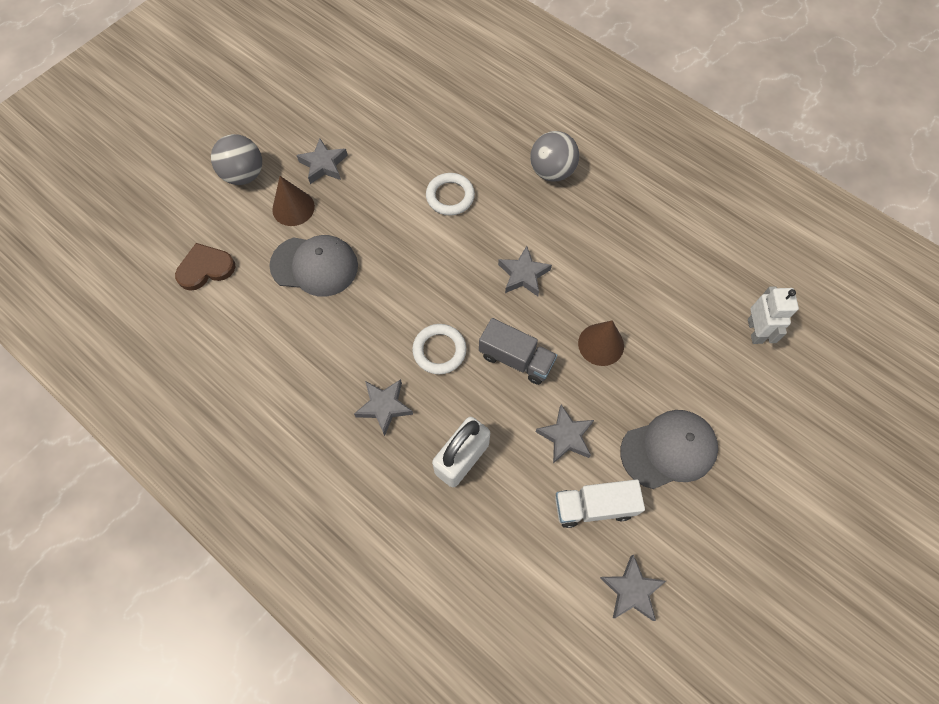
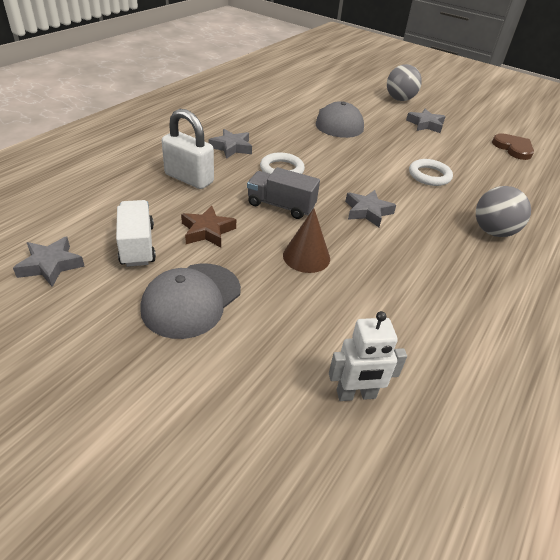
camera: 80 degrees right, 25 degrees down
(205, 268) = (323, 90): brown heart -> brown heart (513, 148)
(293, 208) = (382, 115): brown cone -> none
(516, 359) = (281, 206): grey truck -> grey truck turned 90 degrees clockwise
(565, 436) = (207, 231): grey star -> brown star
(668, 449) = (191, 300): grey cap -> grey cap turned 60 degrees clockwise

